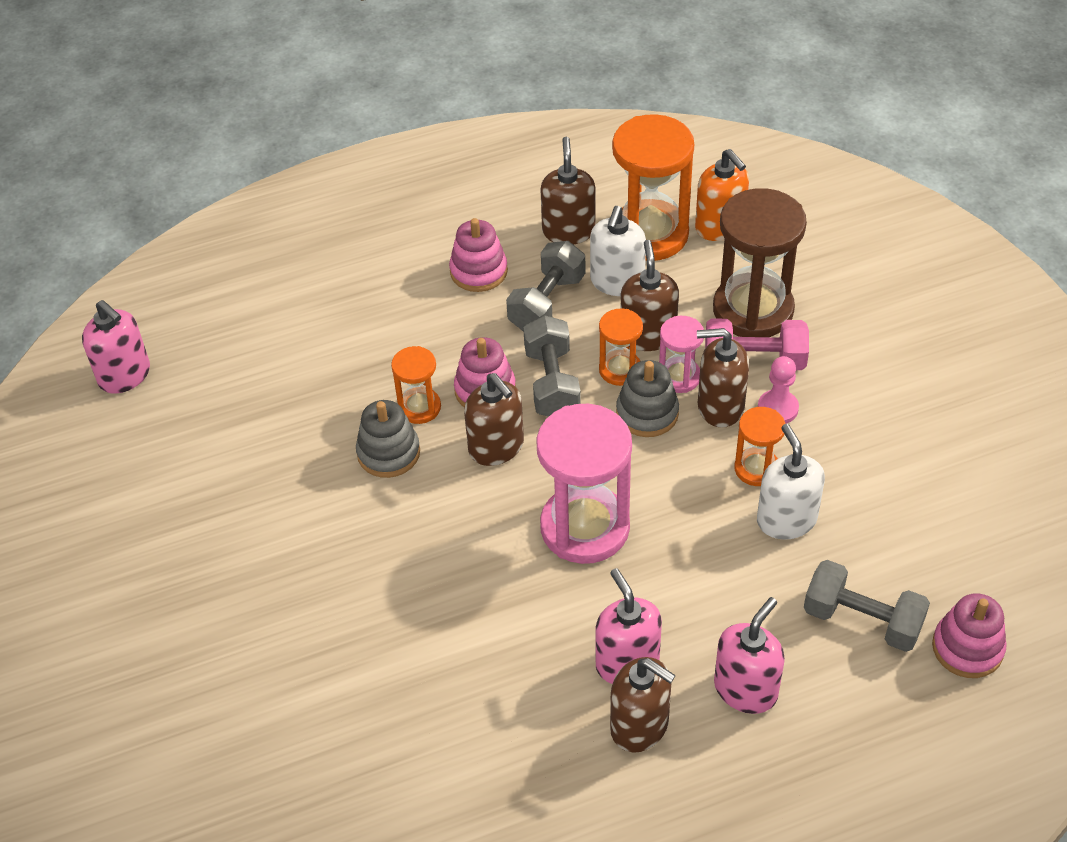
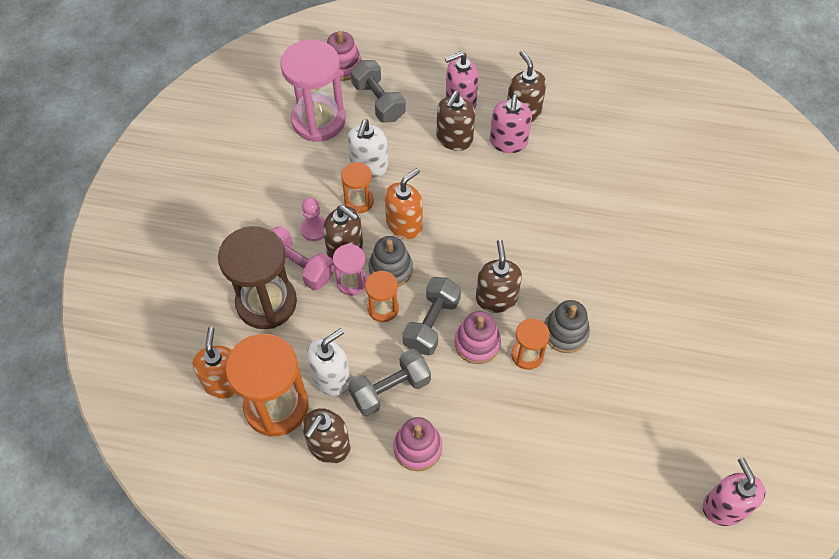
camera: 150 degrees left, 10 degrees up
(585, 527) = (479, 220): pink hourglass -> pink hourglass (318, 120)
(648, 335) = (346, 323): brown soap dispenser -> brown soap dispenser (454, 139)
(675, 471) = (404, 224): none -> orange soap dispenser

